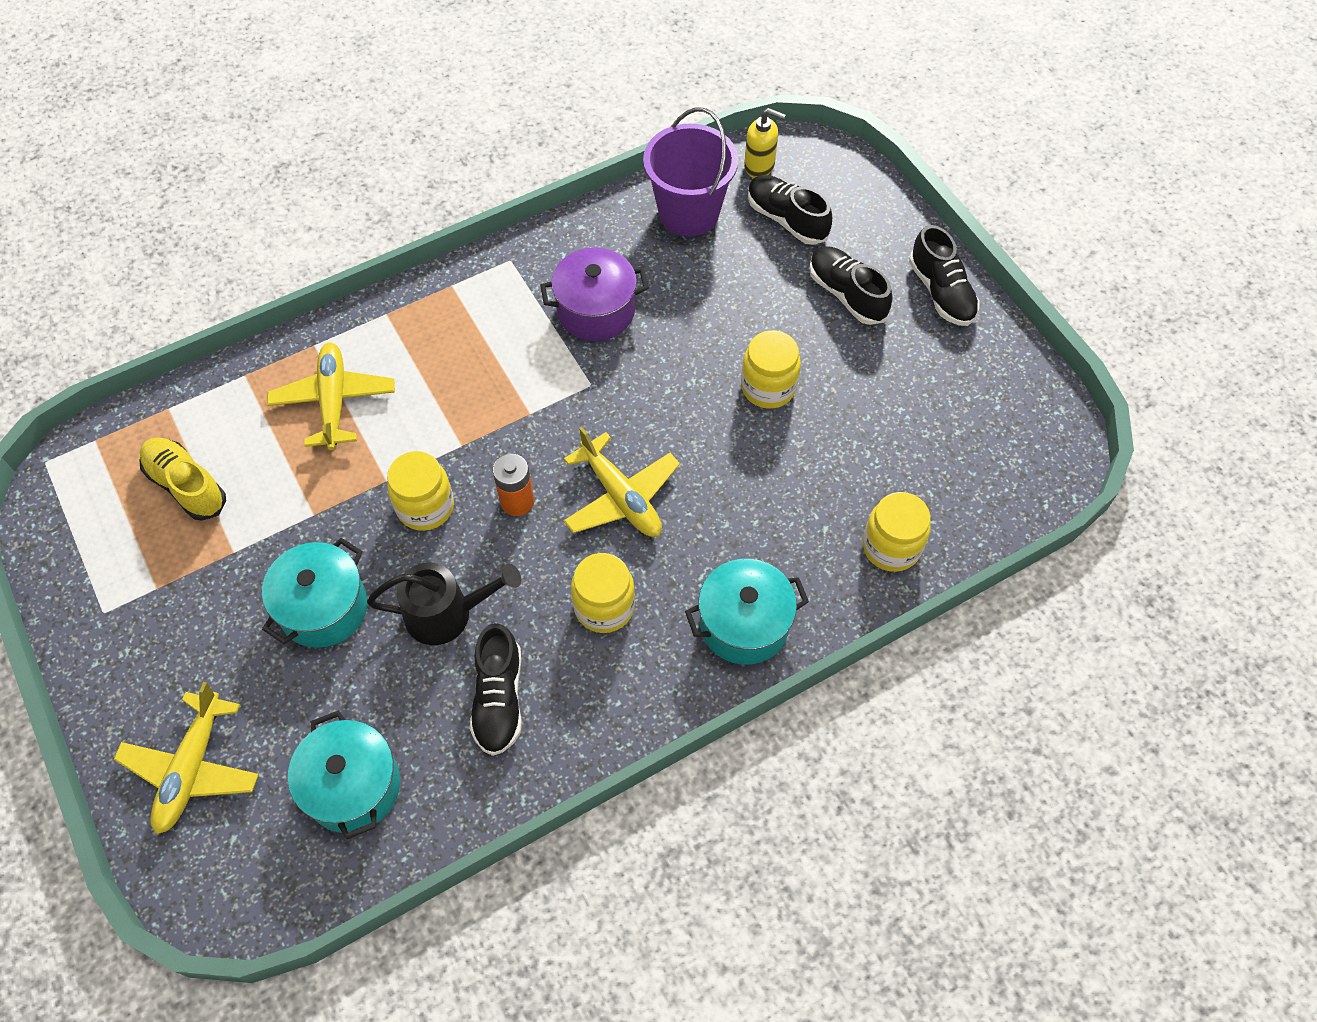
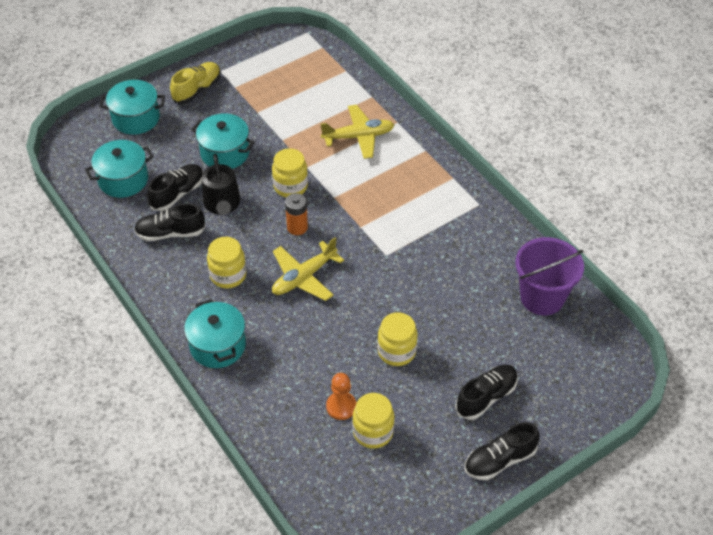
camera: 85 degrees right, 10 degrees down
(187, 485) = (297, 87): yellow shoe -> yellow shoe (197, 89)
(192, 768) = (136, 118): yellow plane -> turquoise pot
(596, 311) = (445, 252): purple pot -> none
(759, 166) = (598, 338): yellow soap dispenser -> none
(786, 219) = (549, 357): black shoe -> black shoe (177, 194)
(859, 462) = (341, 406): none -> orange pawn
(891, 547) = (276, 426): yellow jar -> yellow jar (373, 432)

